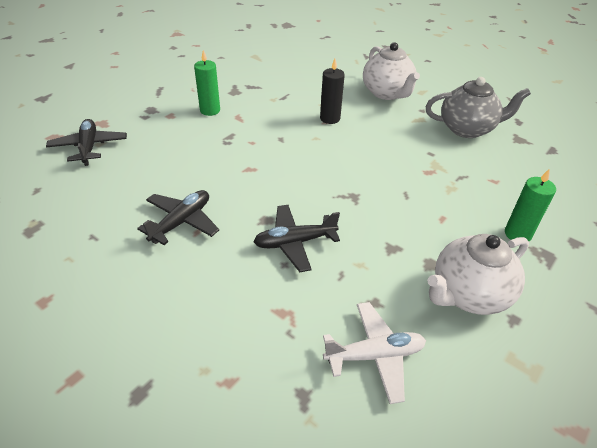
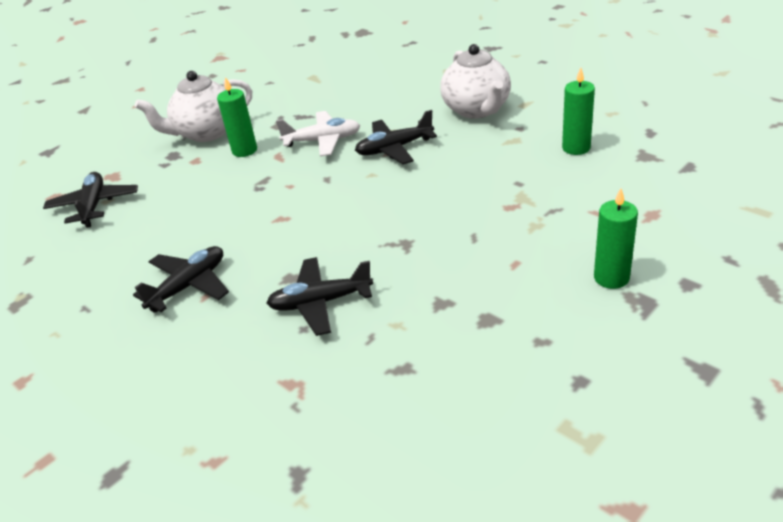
camera: 10 degrees right, 5 degrees down
(330, 118) = (394, 148): black candle -> black plane
(375, 355) = (392, 428): white plane -> white plane (323, 141)
(467, 129) = (576, 148): grey teapot -> green candle
(468, 294) = (527, 354): white teapot -> white teapot (206, 133)

